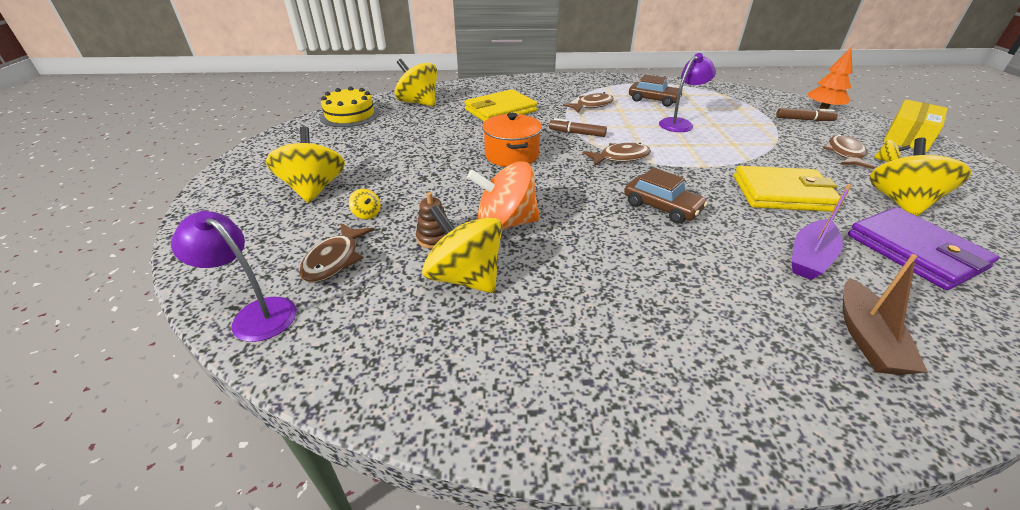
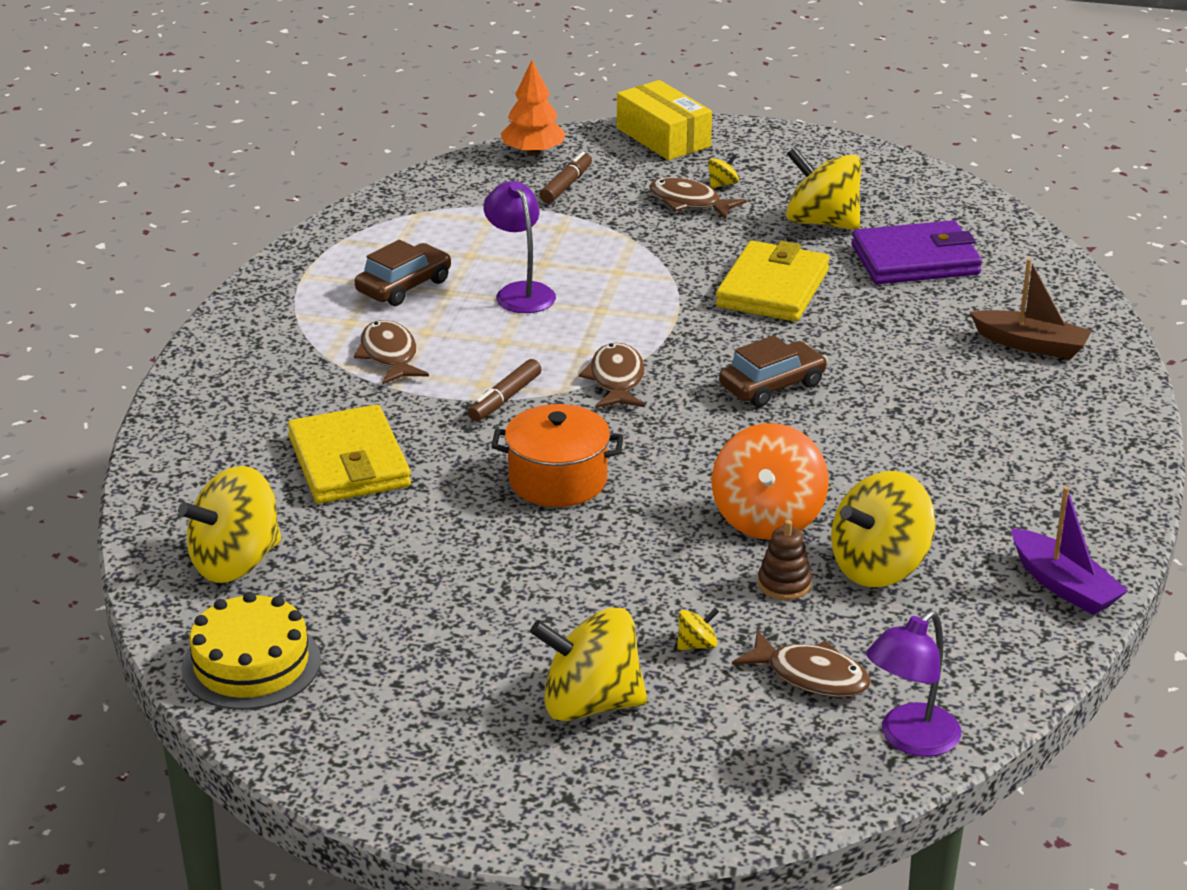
camera: 75 degrees left, 5 degrees down
(810, 258) = (908, 324): purple boat -> purple boat (1064, 585)

